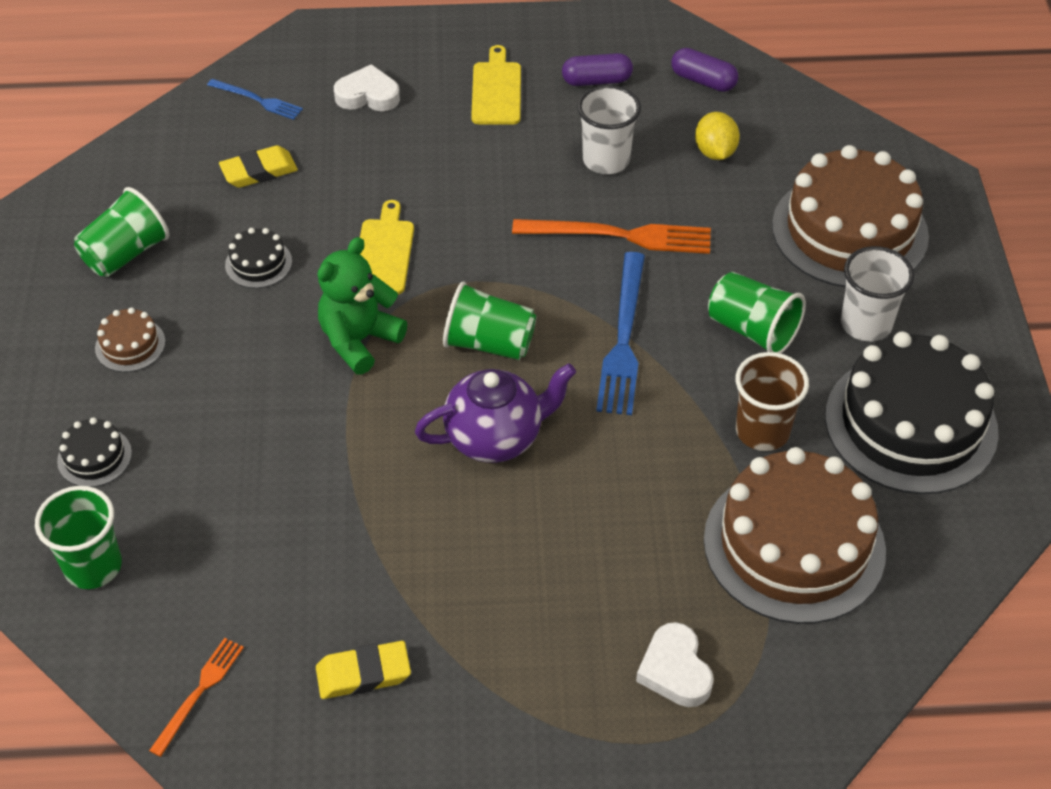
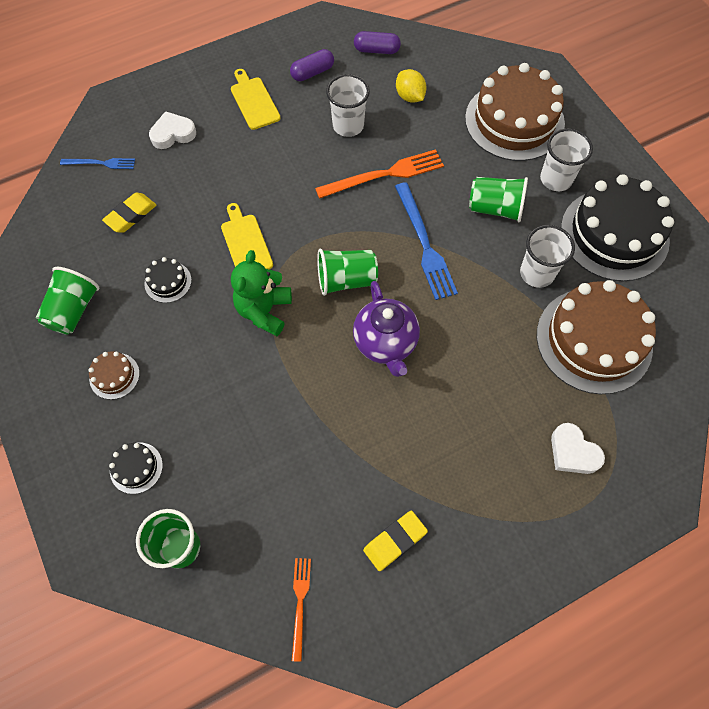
camera: 25 degrees left, 15 degrees up
(495, 437) = (385, 343): purple teapot -> purple teapot turned 120 degrees clockwise
(762, 431) = (537, 273): brown cup -> white cup

